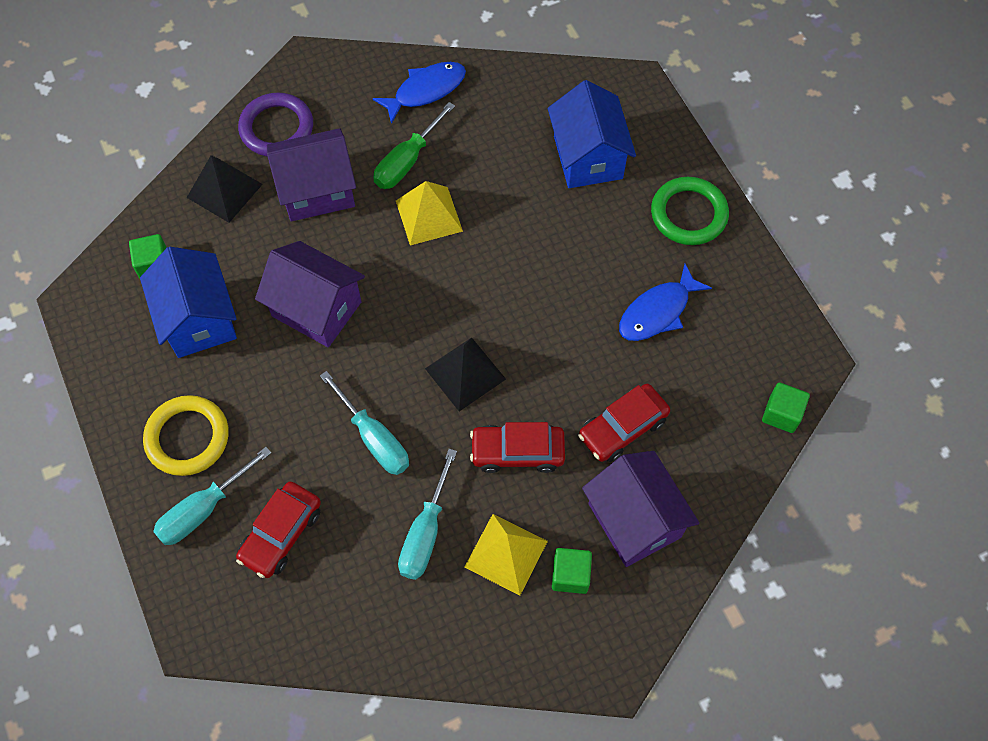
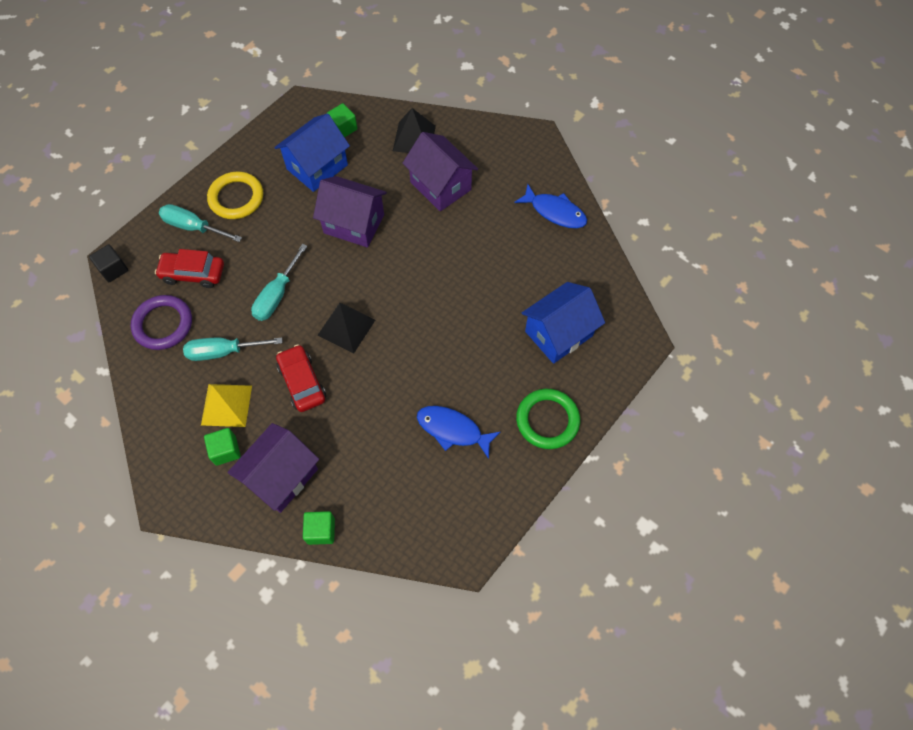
camera: 65 degrees right, 0 degrees up
(212, 641) = (113, 269): none -> black cube
(277, 128) = (475, 144): purple ring -> purple ring (163, 324)
(316, 309) = (354, 224): purple house -> purple house turned 75 degrees counterclockwise
(407, 161) = (491, 225): green screwdriver -> none
(429, 216) = (456, 256): yellow pyramid -> none
(622, 428) = (348, 442): red car -> none
(781, 414) = (408, 549): green cube -> green cube (321, 531)

